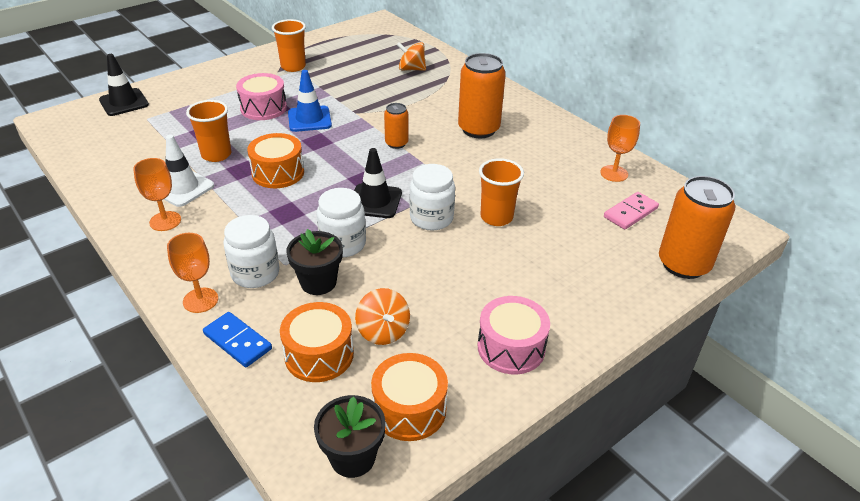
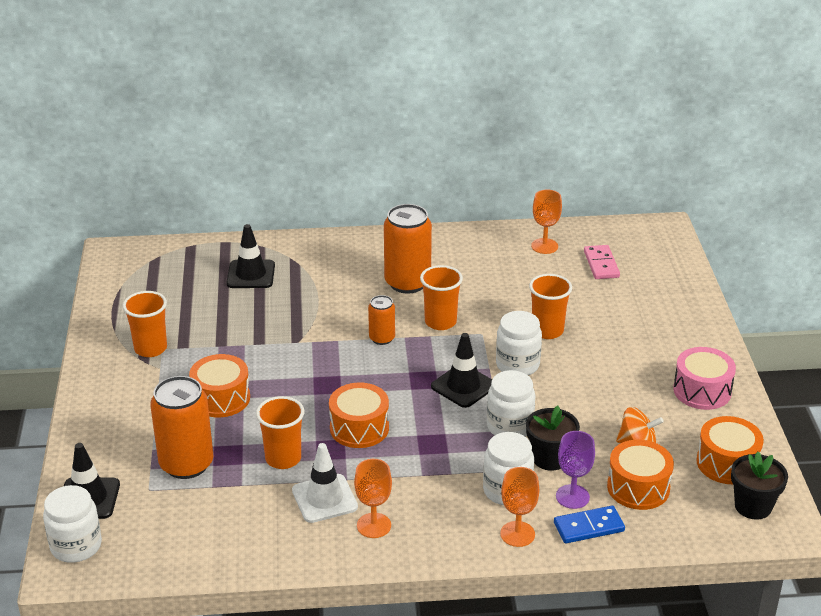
camera: 55 degrees left, 5 degrees down
(74, 115) = (76, 546): none -> white jar
(263, 108) = (221, 398): pink drum -> orange drum
(274, 315) = (572, 496): none -> purple goblet
(309, 119) = (278, 375): blue traffic cone -> none
(411, 69) = (251, 274): orange spinning top -> black traffic cone
(446, 161) = (440, 322): none -> orange cup
(683, 264) = (679, 272): orange can -> orange can (186, 464)

